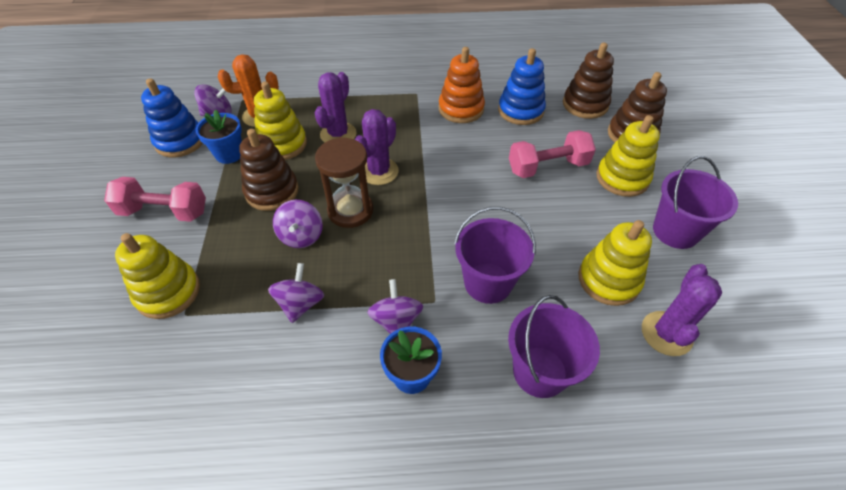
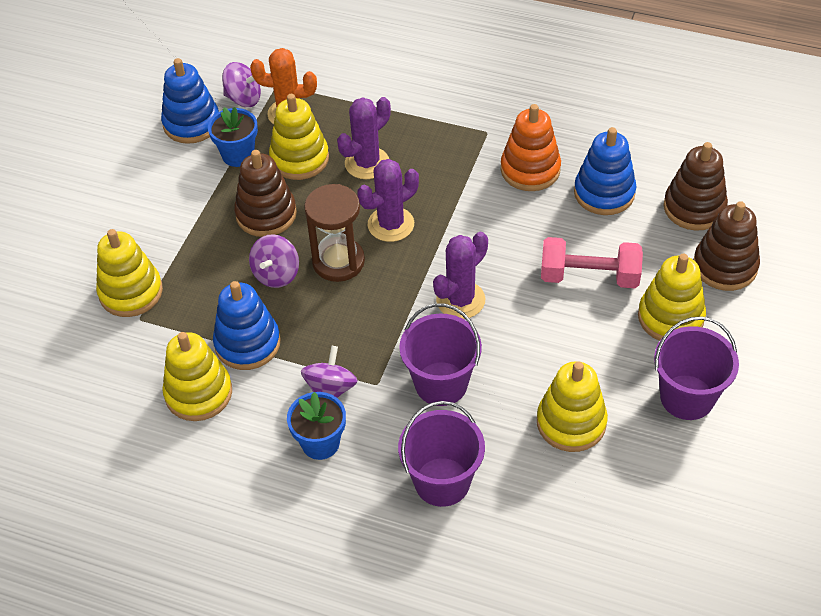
camera: 25 degrees right, 0 degrees up
(164, 212) = (151, 205): pink dumbbell -> none
(271, 368) = (198, 393): none -> yellow stacking toy
(300, 304) = (247, 343): purple spinning top -> blue stacking toy
(666, 333) = (594, 493): purple cactus -> purple cactus (460, 300)

